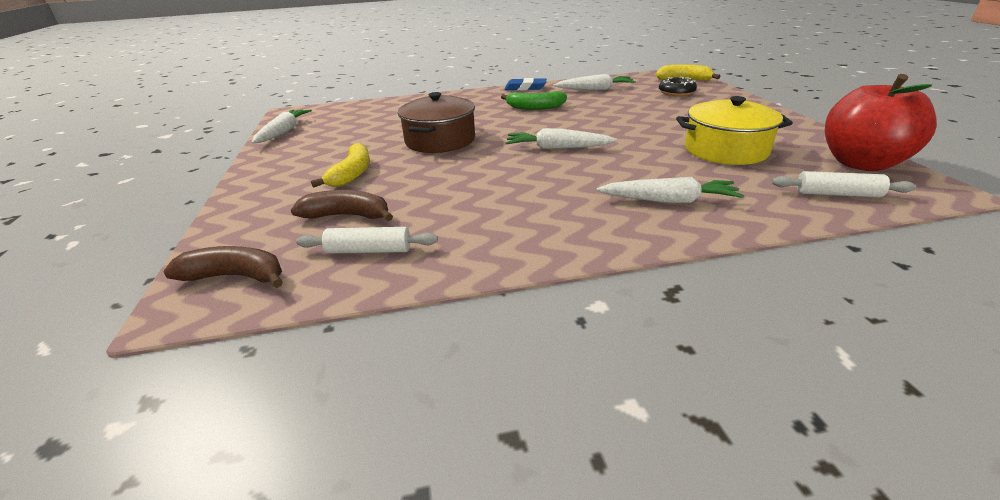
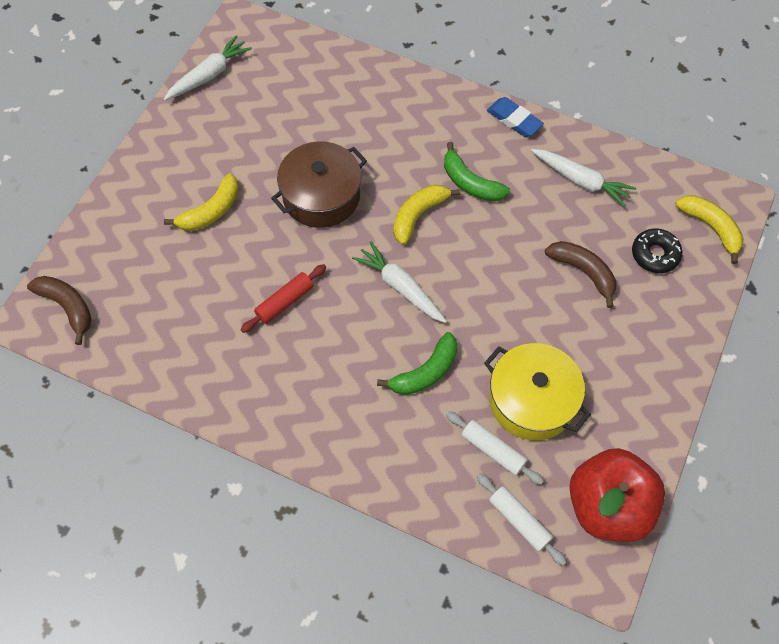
camera: 35 degrees right, 30 degrees up
(347, 216) = (168, 279): brown banana -> brown banana (583, 272)
(369, 250) = (153, 336): white rolling pin -> white rolling pin (493, 450)
(478, 185) = (285, 302): none -> red rolling pin
(521, 125) = (418, 215): none -> yellow banana
(639, 168) = (425, 372): none -> green banana
(669, 200) = (391, 430): white carrot -> none

